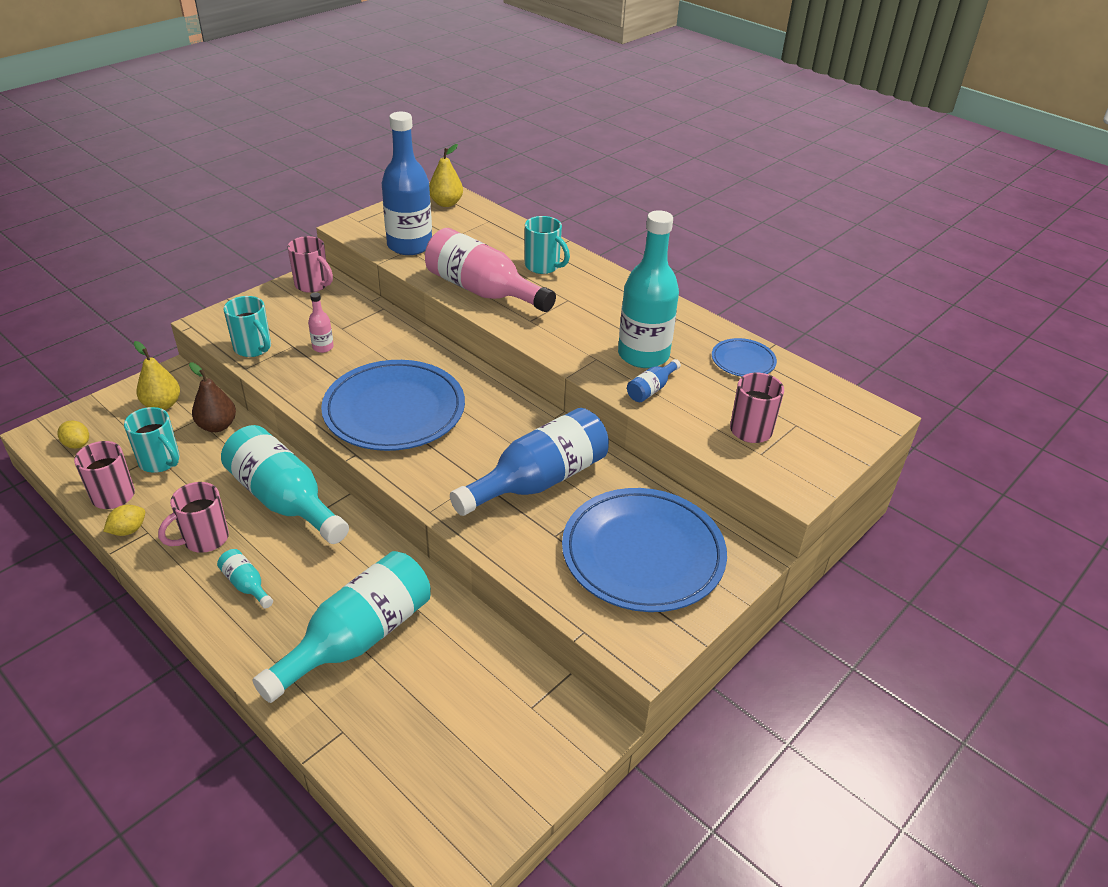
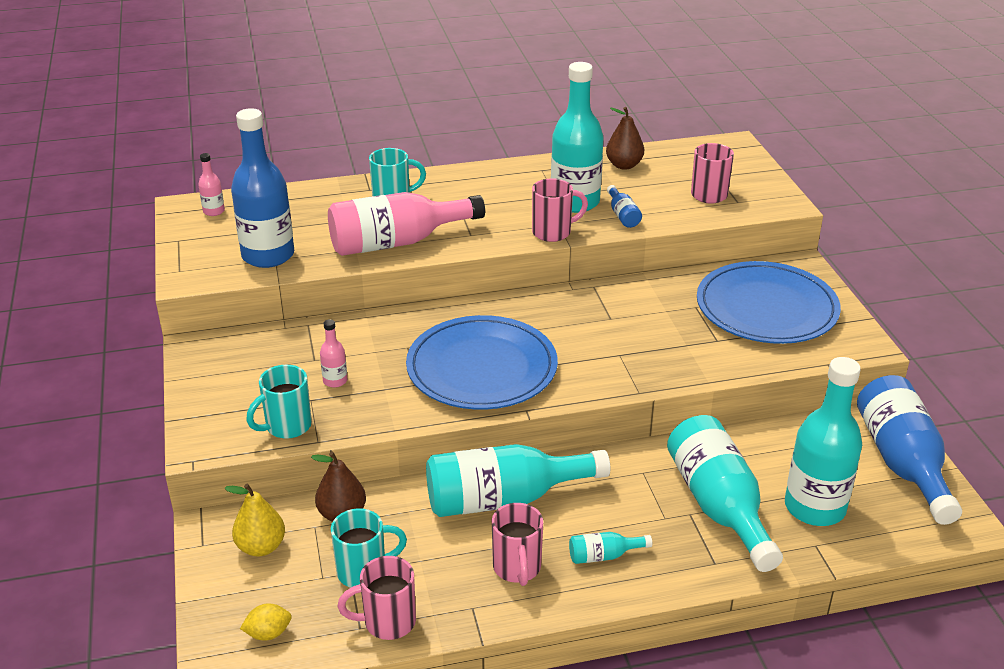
camera: 55 degrees left, 5 degrees down
(128, 530) = (458, 621): yellow lemon -> none
(253, 348) = (287, 426): turquoise mug -> turquoise mug turned 150 degrees clockwise
(313, 285) = (211, 355): pink mug -> pink mug (553, 232)
(399, 713) = (814, 507): none -> turquoise bottle
(446, 203) = (214, 211): yellow pear -> pink bottle
(538, 481) = (646, 325): blue bottle -> blue bottle (902, 463)
(743, 361) = (624, 165): blue plate -> brown pear

